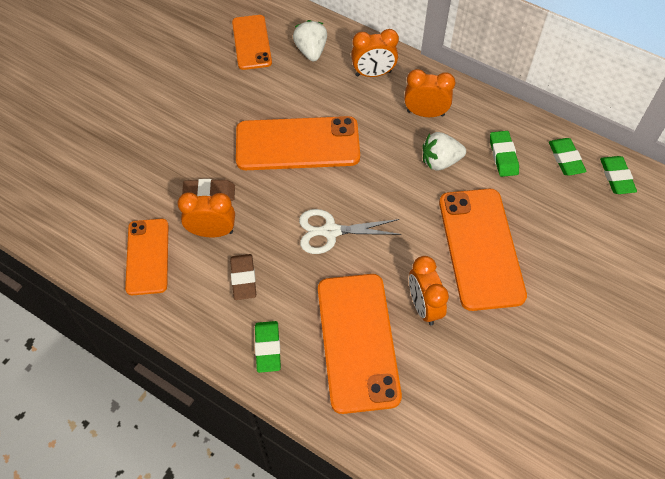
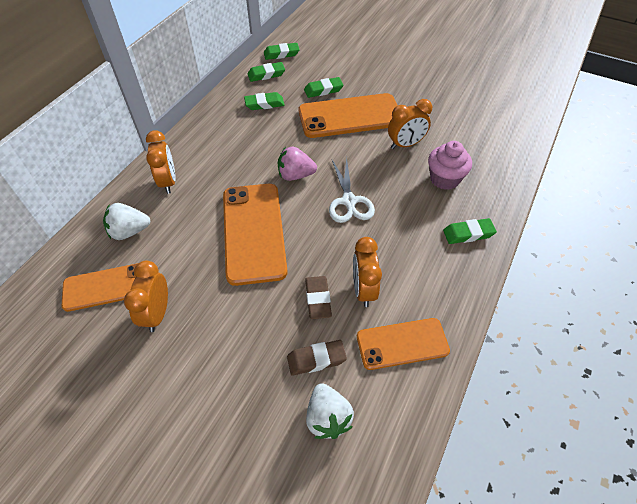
camera: 95 degrees left, 5 degrees down
(243, 279) = (408, 258): brown eraser -> brown eraser (316, 359)
(358, 341) = (444, 179): orange phone -> pink cupcake
(375, 183) = (295, 175): none -> pink strawberry
(425, 113) = (219, 146): orange clock -> orange clock (157, 313)
(440, 161) = (271, 137): white strawberry -> white strawberry (327, 418)
(536, 222) = (323, 90): none -> green eraser

